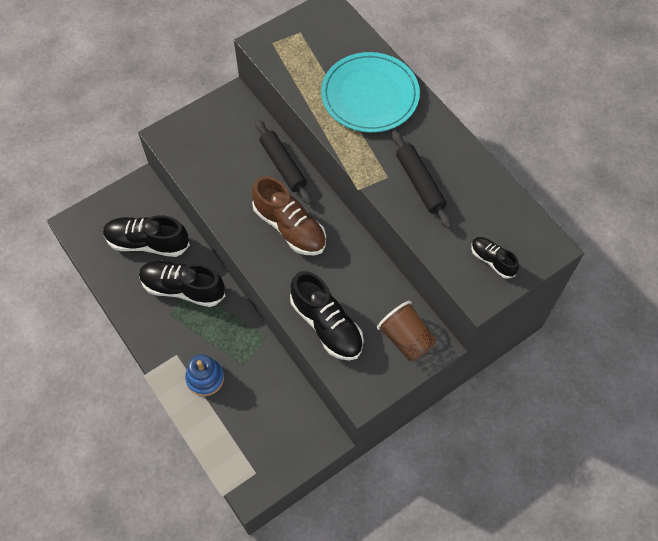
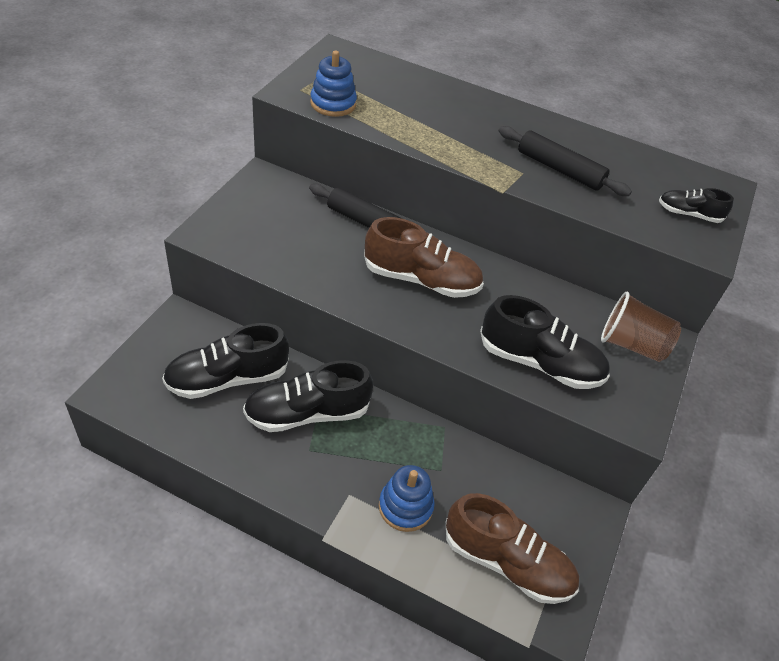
camera: 35 degrees left, 15 degrees down
(244, 442) = (507, 562): none -> brown shoe
(288, 64) = (333, 104): none -> blue stacking toy
(370, 95) = (443, 110): turquoise plate -> none

